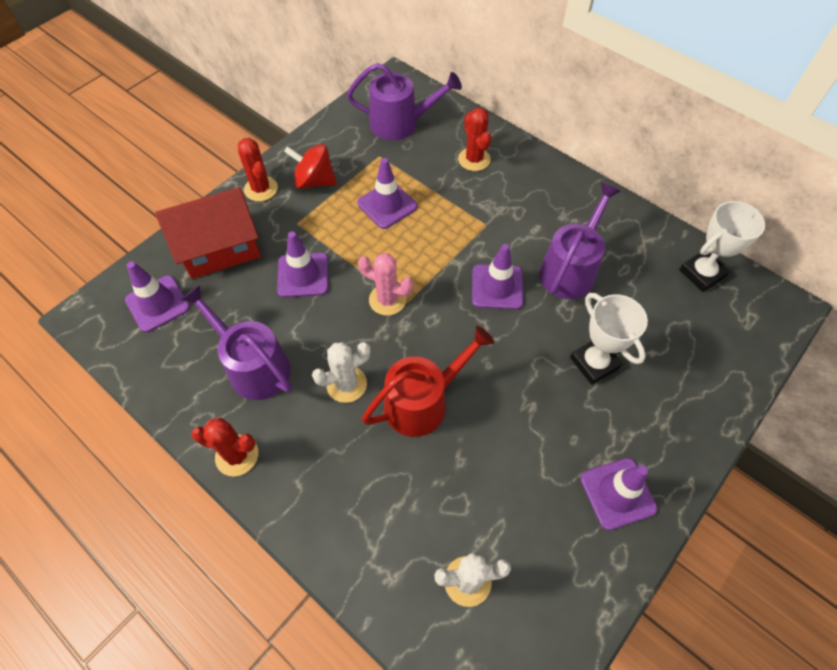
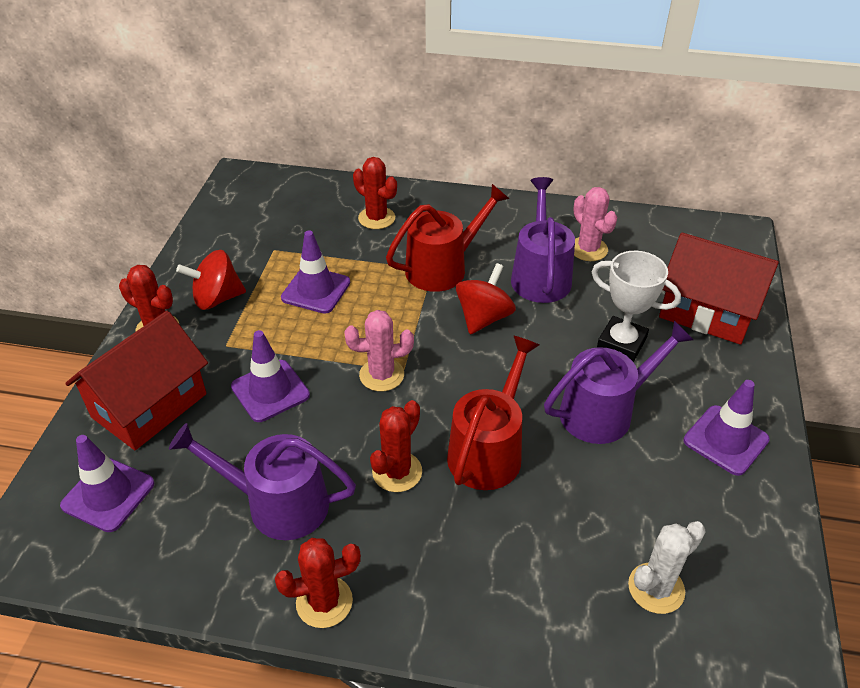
camera: 30 degrees left, 15 degrees down
(346, 384) = (397, 472): white cactus -> red cactus
(400, 123) = (275, 213): purple watering can -> purple watering can (603, 411)
(495, 227) = (442, 268): none -> red watering can
(497, 287) = (484, 318): purple traffic cone -> red spinning top
(629, 263) = (588, 249): none -> pink cactus
(692, 370) = (707, 312): none -> red house
(702, 273) = (654, 234): white trophy -> none

